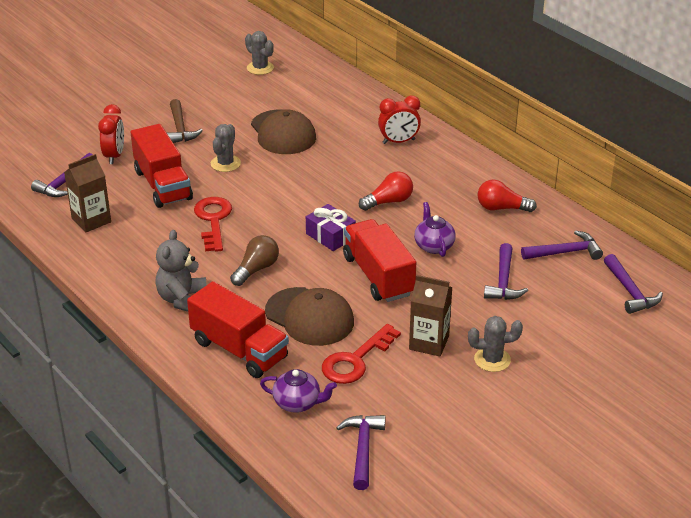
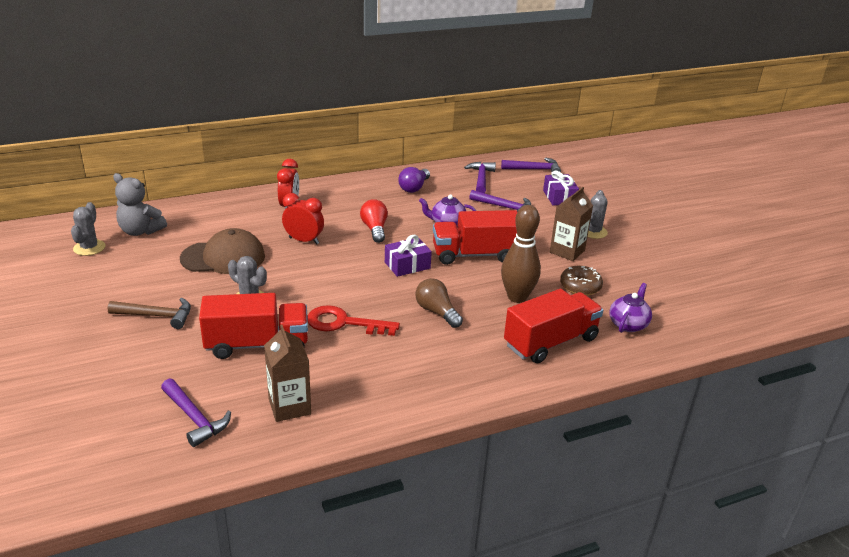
camera: 75 degrees left, 5 degrees down
(114, 156) = (170, 370): red clock -> red clock (304, 241)
(182, 299) = (464, 363): grey teddy bear -> grey teddy bear (140, 231)
(260, 68) = (89, 248): grey cactus -> grey cactus turned 60 degrees counterclockwise
(309, 317) = (517, 297): brown cap -> brown bowling pin
(355, 360) = (580, 287): red key -> brown donut
(363, 449) = (686, 305): purple hammer -> none
(501, 208) = (414, 188): red light bulb -> purple light bulb
(565, 322) = (559, 197): none -> purple gift

